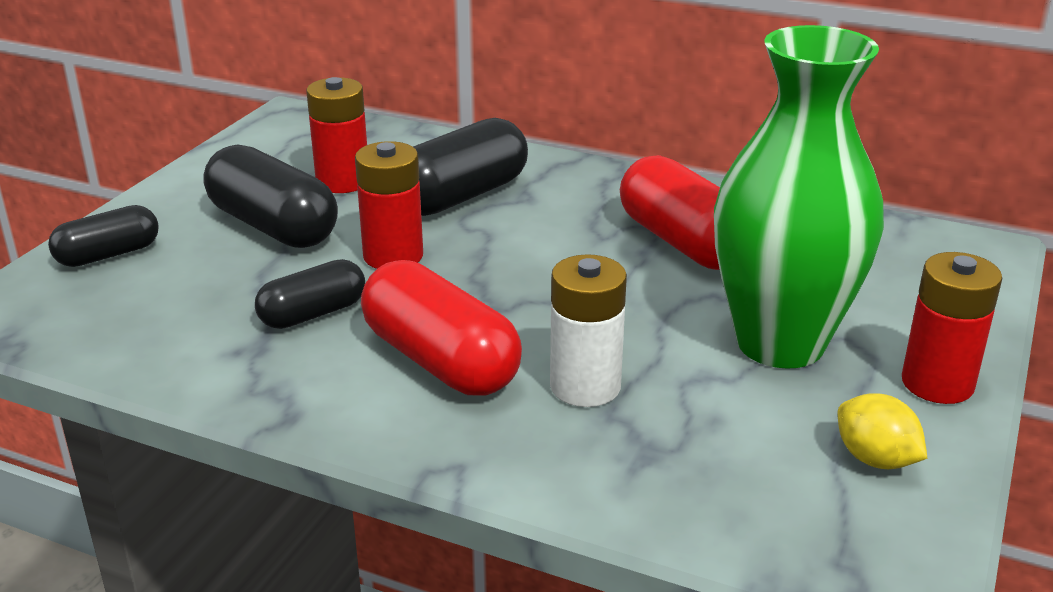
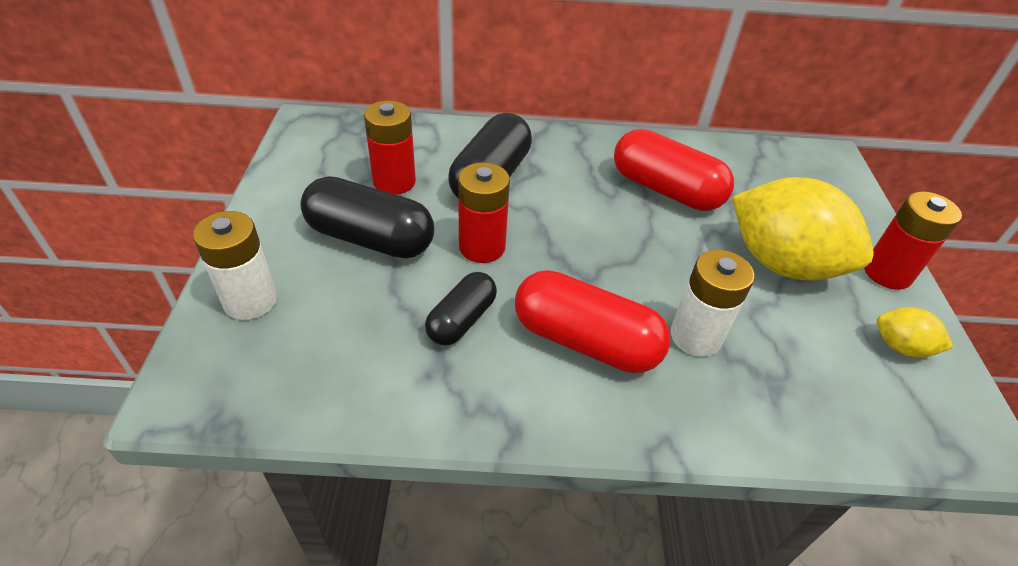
camera: 25 degrees left, 15 degrees up
(108, 255) = (250, 301): black capsule -> white battery
(780, 343) = (782, 263): green vase -> yellow lemon

